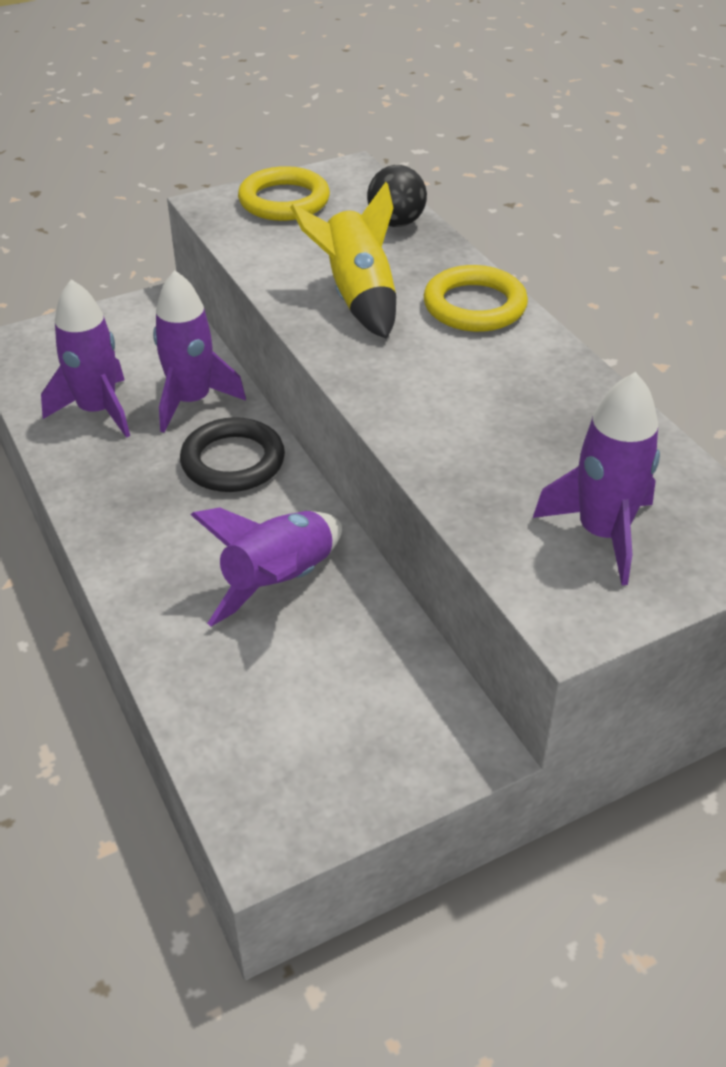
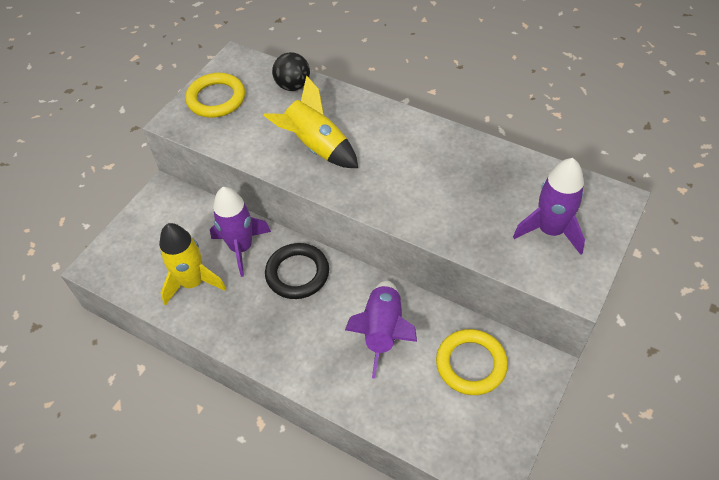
camera: 30 degrees left, 10 degrees up
(98, 411) = (193, 282): purple rocket -> yellow rocket
(474, 306) = (381, 123): yellow ring -> yellow ring (471, 364)

